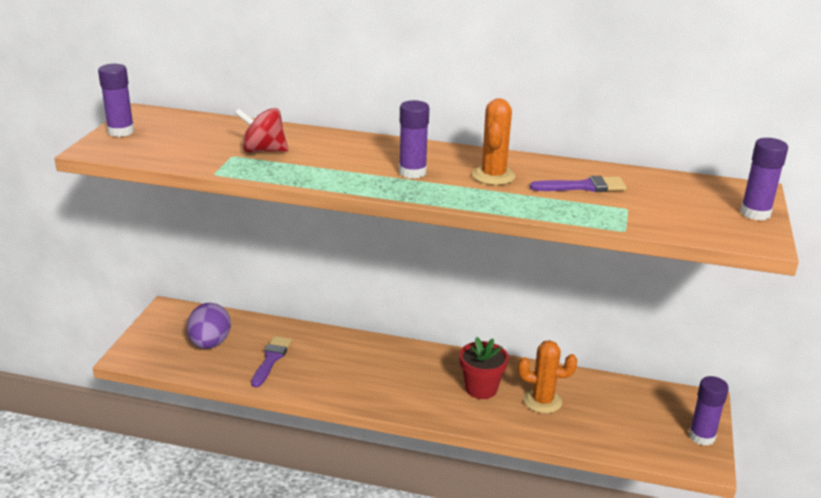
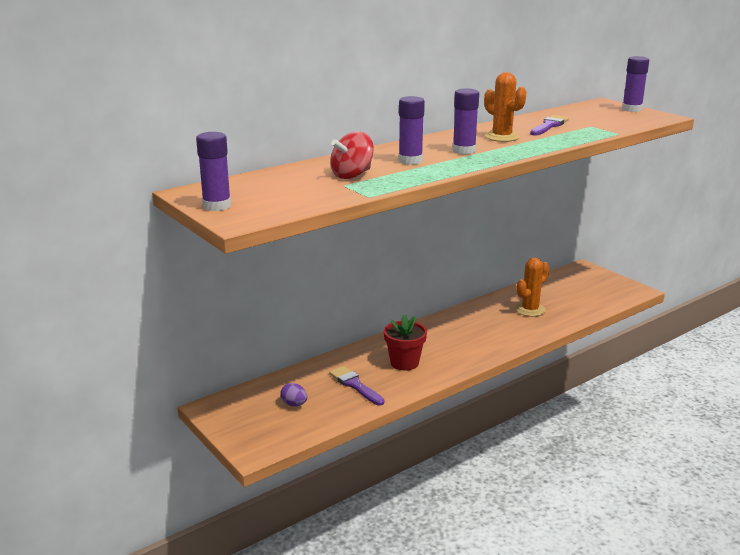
camera: 50 degrees left, 5 degrees down
(210, 343) = (294, 404): purple egg -> purple egg, size x0.53
(481, 389) = (493, 323): red flower pot -> red flower pot (404, 363)
(702, 436) = (614, 282): purple glue stick -> purple glue stick (410, 161)

